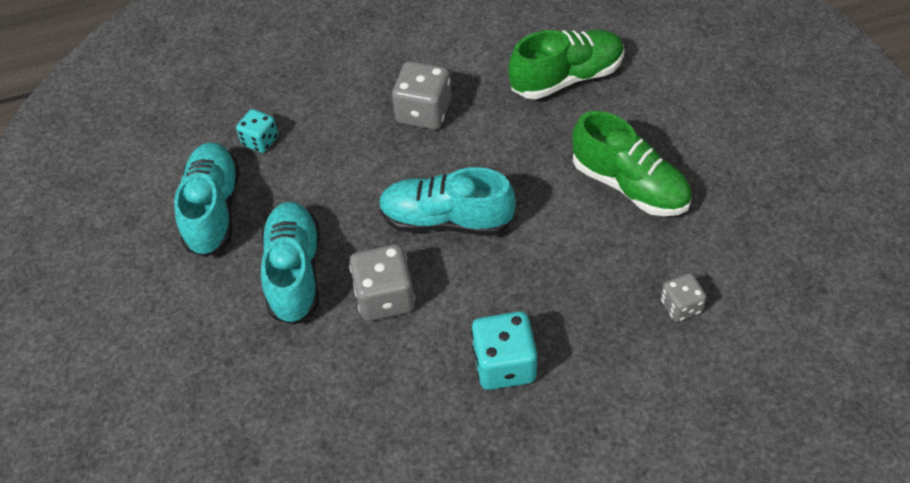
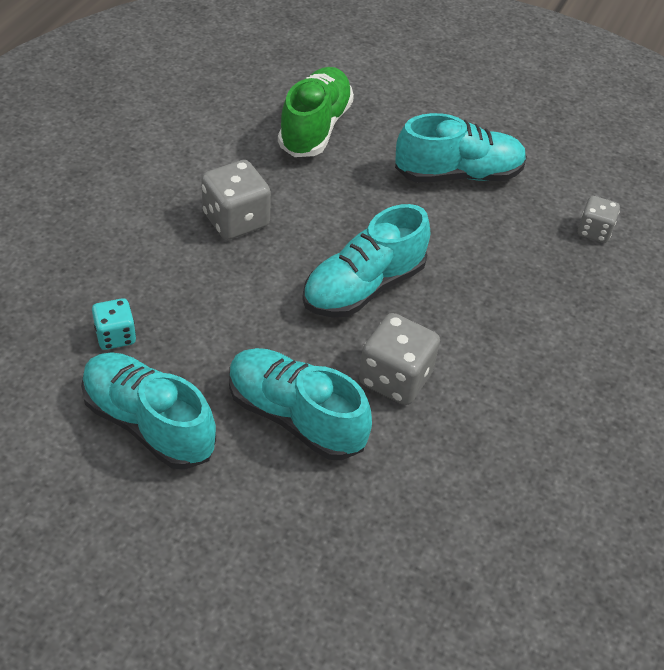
camera: 55 degrees left, 5 degrees down
(504, 365) = (542, 356): turquoise dice -> none
(629, 185) = (458, 174): green shoe -> turquoise shoe

